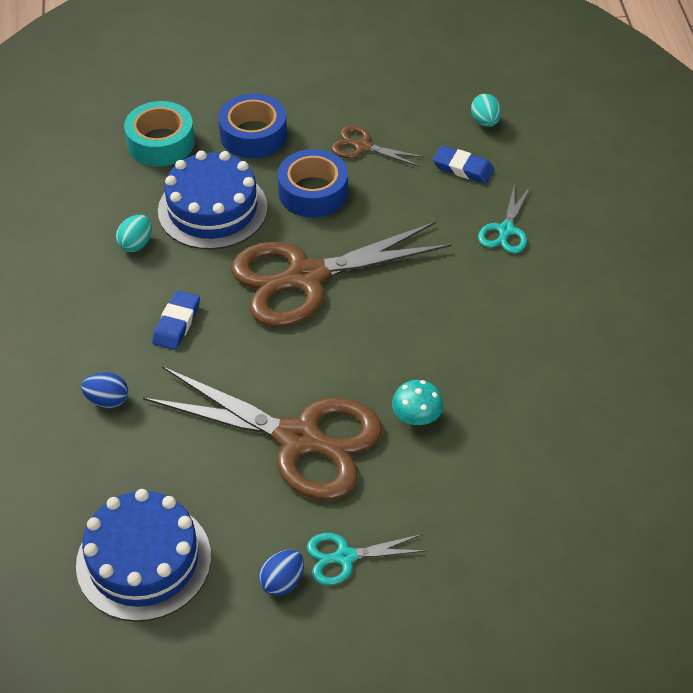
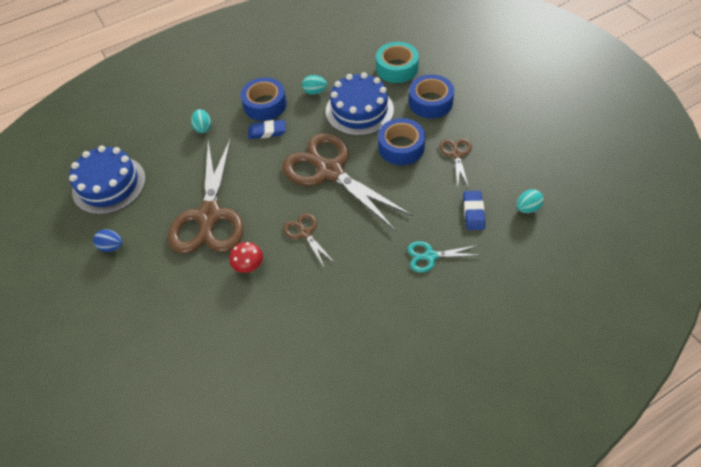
camera: 70 degrees right, 5 degrees up
(107, 400) = (203, 128): blue egg -> turquoise egg
(117, 309) = (265, 105): none -> blue tape
(345, 557) = (136, 268): turquoise scissors -> none
(398, 338) = (305, 233): none -> brown scissors
(416, 416) = (248, 265): turquoise mushroom -> red mushroom

